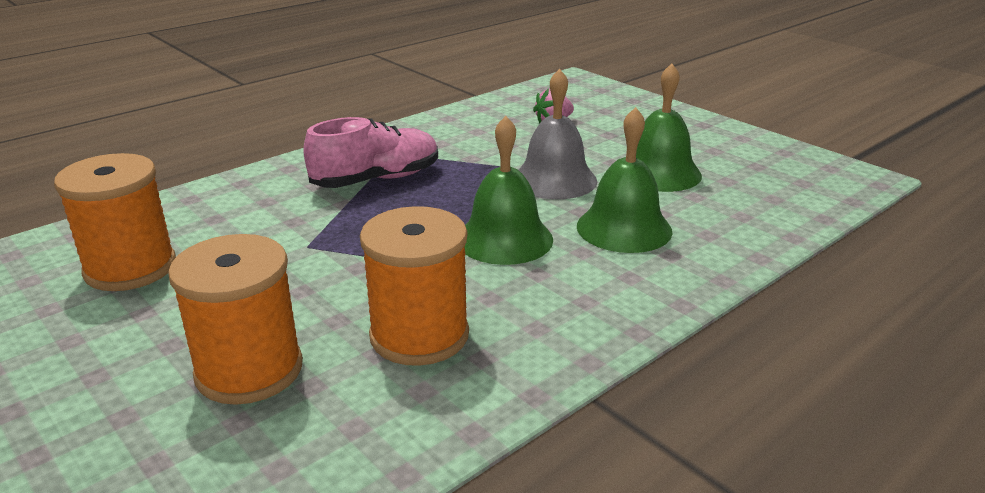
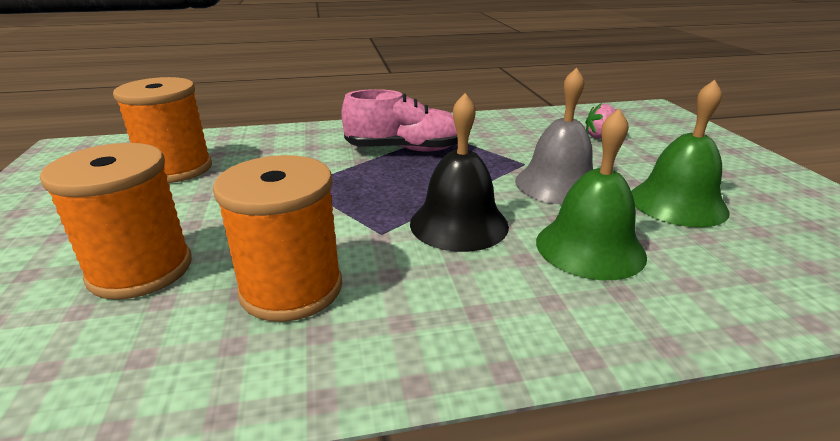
camera: 30 degrees right, 0 degrees up
(504, 239) = (459, 224): green bell -> black bell

